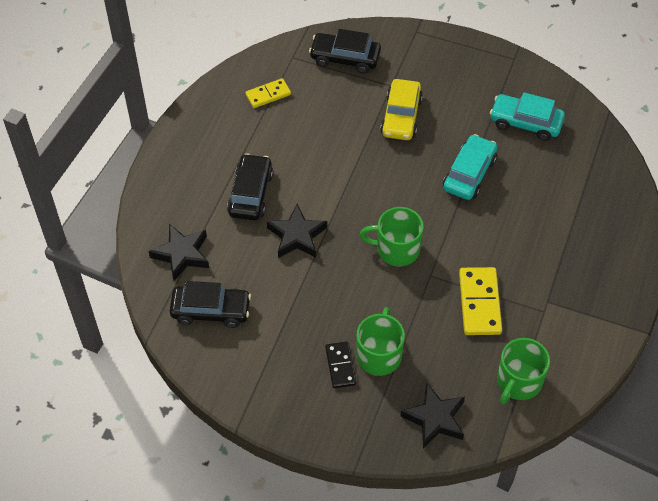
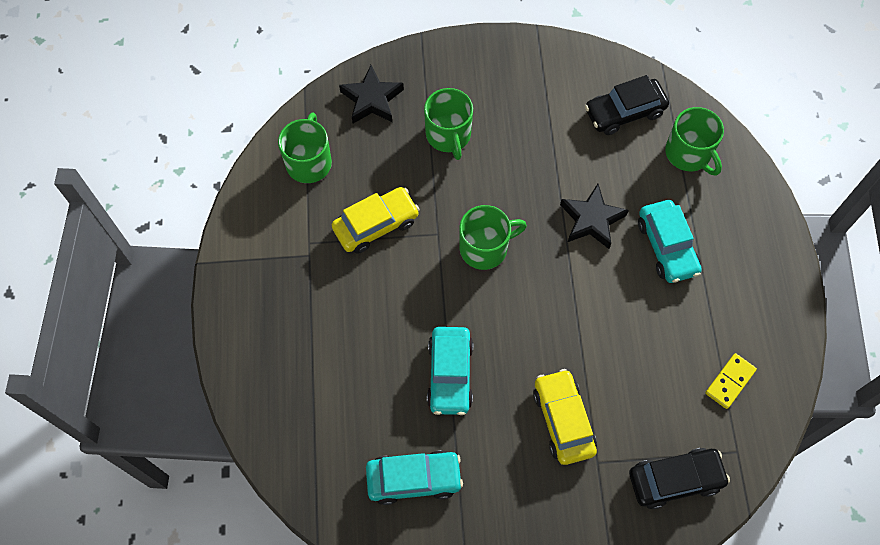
camera: 155 degrees right, 10 degrees up
(182, 254) = (688, 153): black star -> green mug
(250, 193) = (667, 246): black car -> turquoise car
(340, 366) = (478, 111): black domino -> none
(480, 303) = (376, 225): yellow domino -> yellow car

